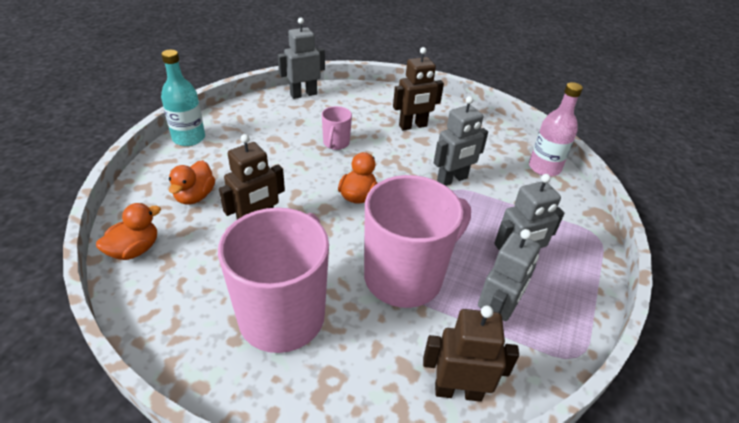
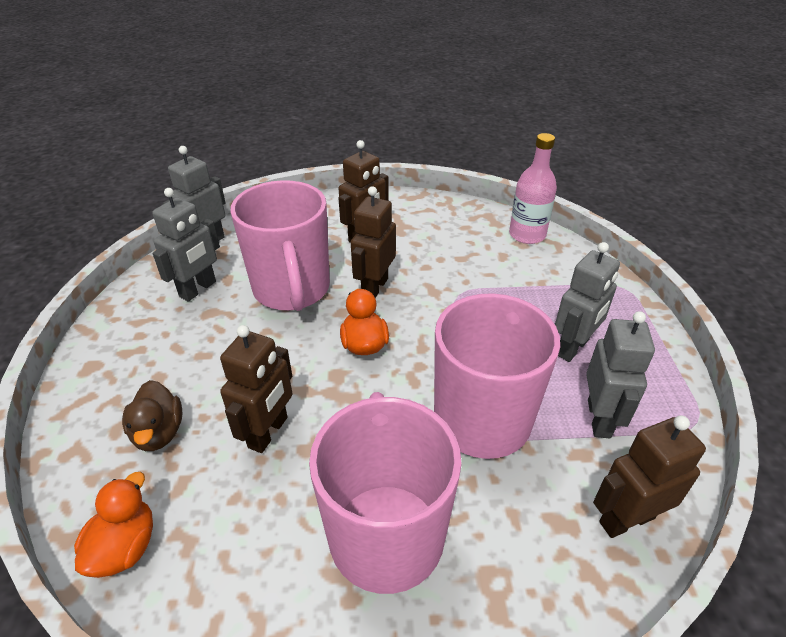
camera: 25 degrees left, 0 degrees up
(189, 138) = (91, 356): turquoise bottle -> none
(195, 196) = (159, 433): orange duck -> brown duck
(336, 143) = (292, 290): pink mug -> pink mug, size x2.23
(394, 162) = (374, 287): none -> brown robot
(452, 179) = (450, 283): grey robot -> grey robot (198, 289)

